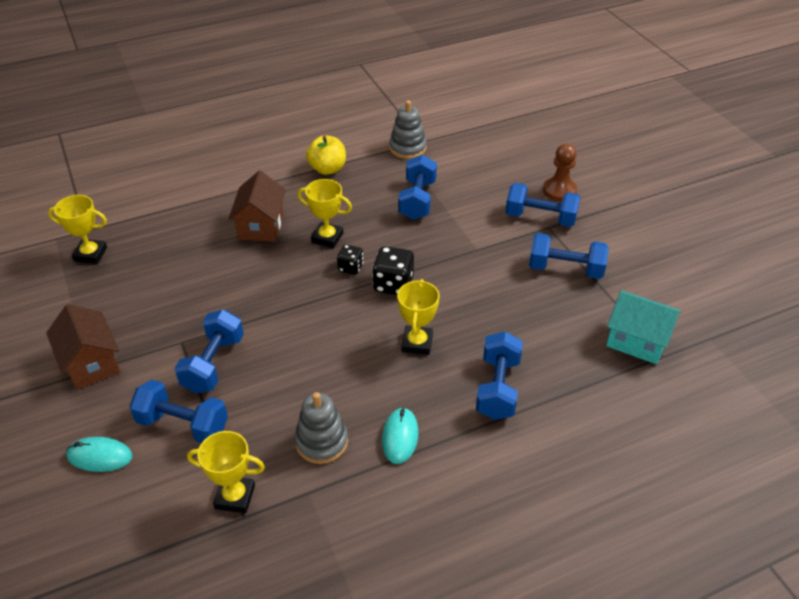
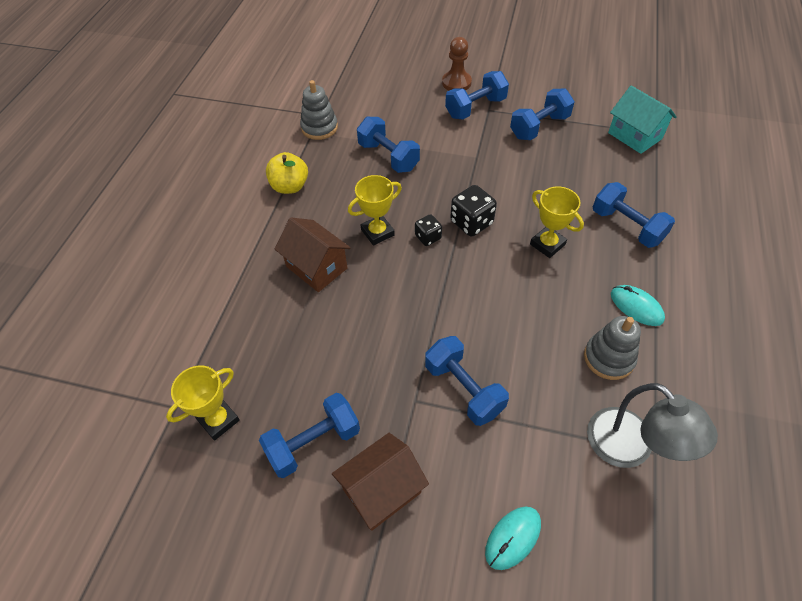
camera: 50 degrees left, 10 degrees up
(91, 363) = (381, 490): brown house -> brown house turned 45 degrees counterclockwise
(183, 425) = (521, 448): blue dumbbell -> blue dumbbell (313, 443)
(235, 497) = (630, 449): yellow trophy -> grey lamp
(637, 341) = (635, 136): turquoise house -> turquoise house turned 75 degrees clockwise

